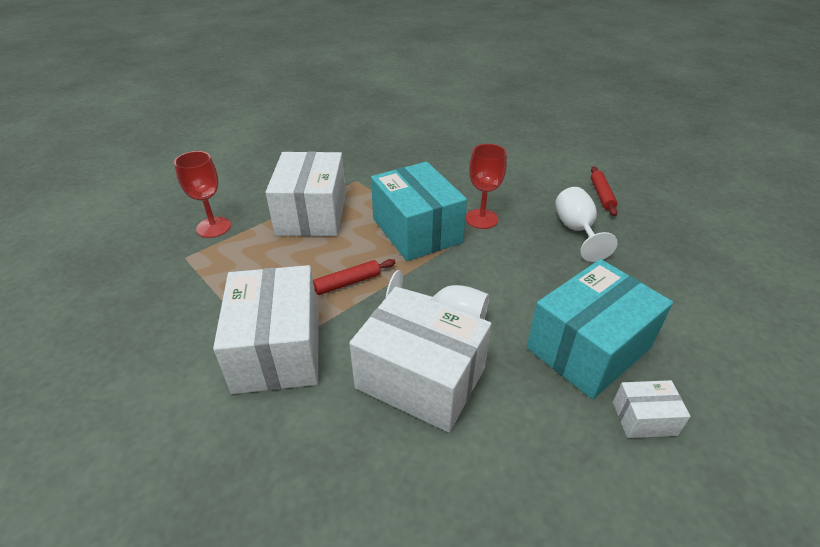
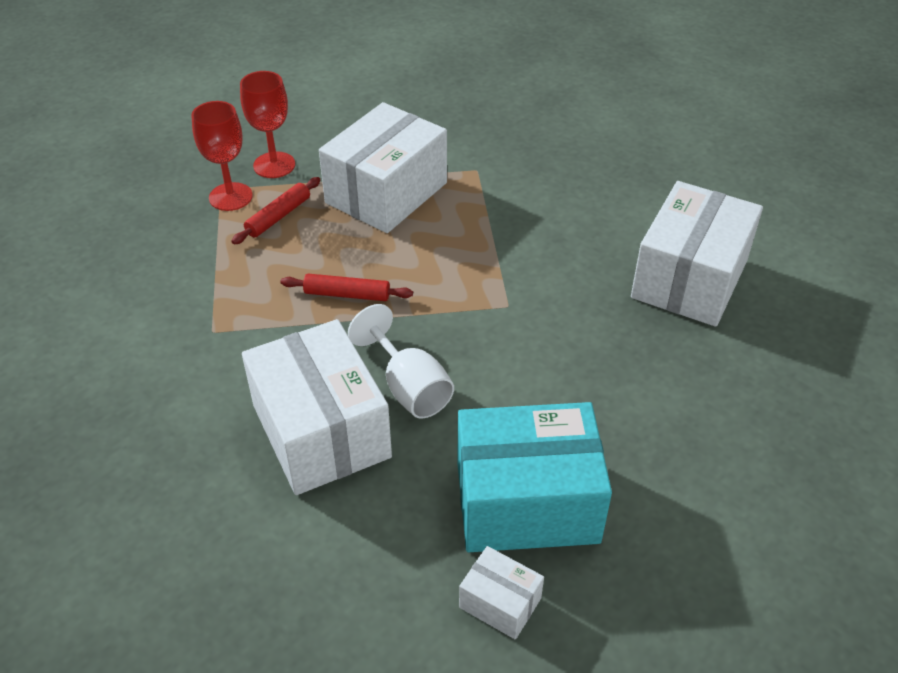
camera: 35 degrees right, 5 degrees up
(277, 349) = (221, 330): white box -> white box (689, 279)
(416, 230) = (481, 268): turquoise box -> none
(481, 219) = (576, 289): red goblet -> red goblet (230, 197)
(576, 230) = (684, 362): white goblet -> none
(601, 195) = (783, 332): red rolling pin -> red rolling pin (278, 216)

